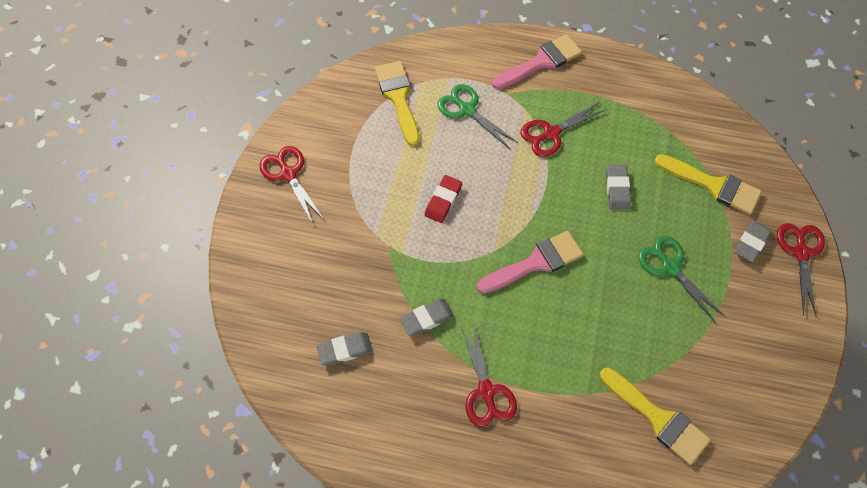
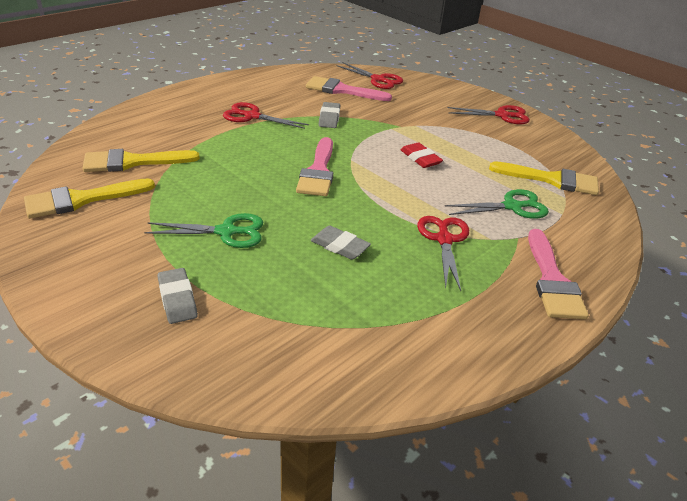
camera: 120 degrees right, 25 degrees down
(345, 350) = (342, 90): grey eraser -> pink brush
(713, 185) = (270, 315): yellow brush -> yellow brush (81, 199)
(801, 252) = (116, 330): red scissors -> red scissors (378, 79)

